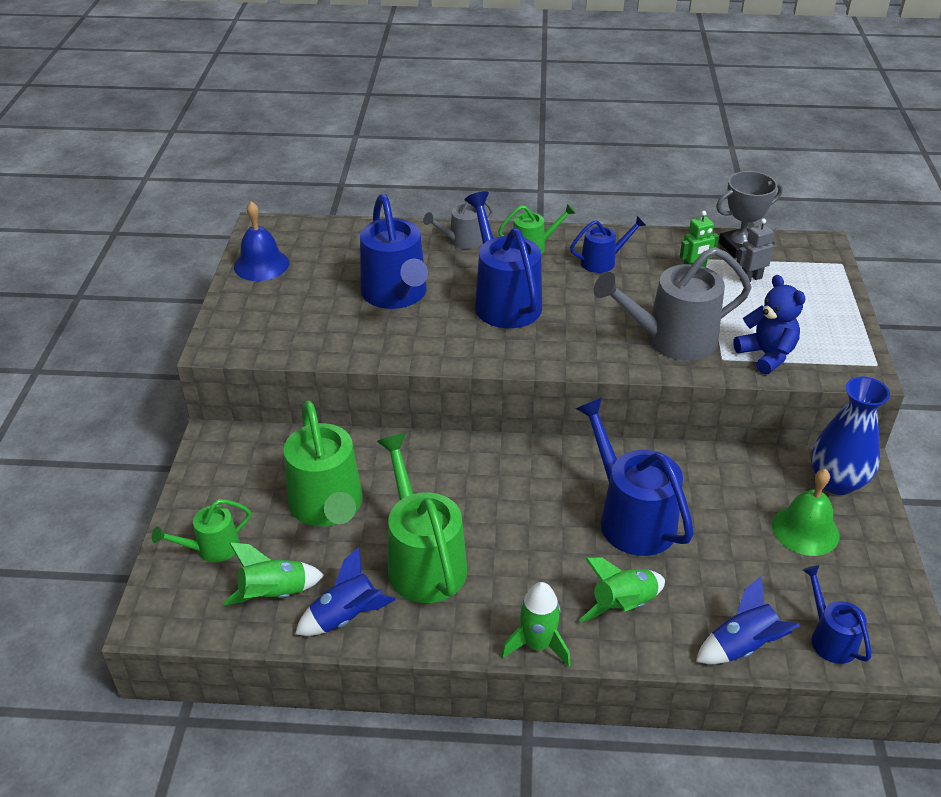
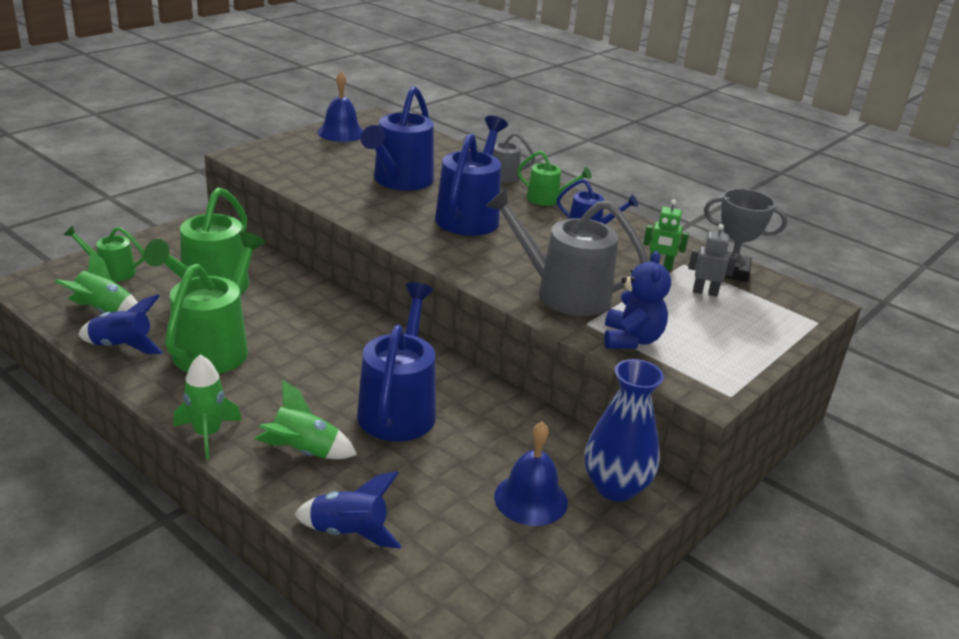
camera: 35 degrees right, 10 degrees down
(805, 530) = (531, 499): green bell -> blue bell
(830, 638) = (430, 577): blue watering can -> none

